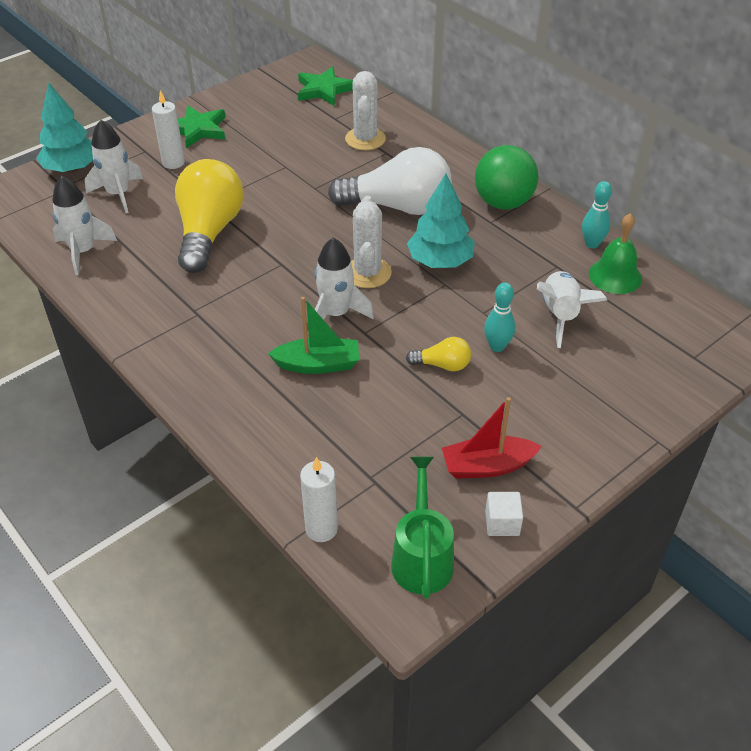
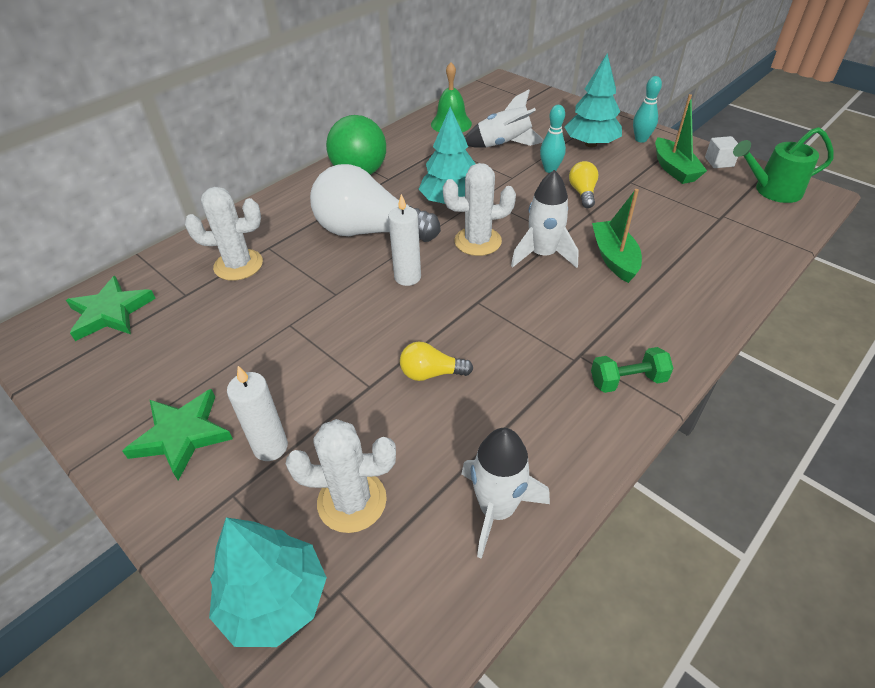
camera: 95 degrees left, 0 degrees up
(118, 194) = (352, 501): white rocket -> white cactus
(159, 336) = (627, 381): none -> green dumbbell
(209, 232) = (431, 373): yellow light bulb -> yellow light bulb, size x0.45
(321, 529) = (785, 236): white candle -> white candle (407, 277)
(398, 206) = (369, 231): white light bulb -> white light bulb turned 75 degrees counterclockwise
(487, 466) = (674, 169): red boat -> green boat
(558, 396) = (591, 144): none -> turquoise tree
(592, 244) = (413, 132): turquoise bowling pin -> turquoise bowling pin (641, 139)

